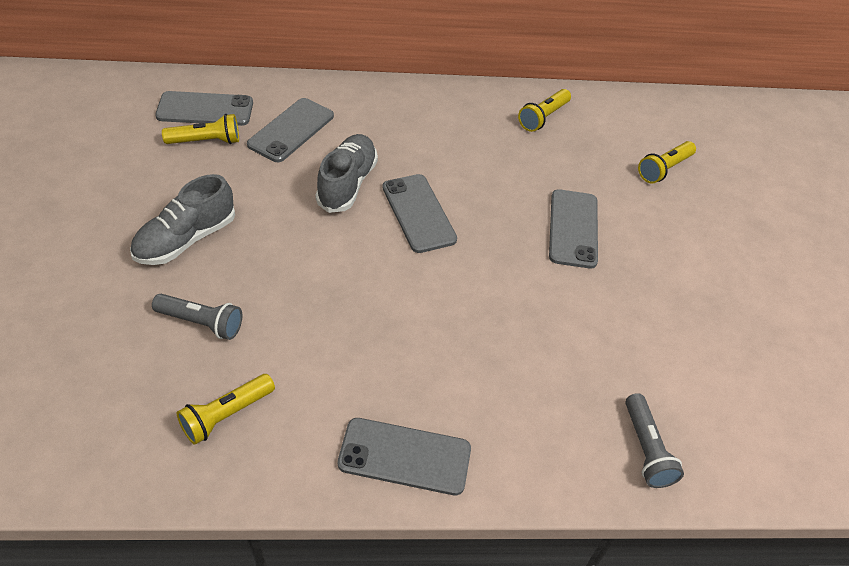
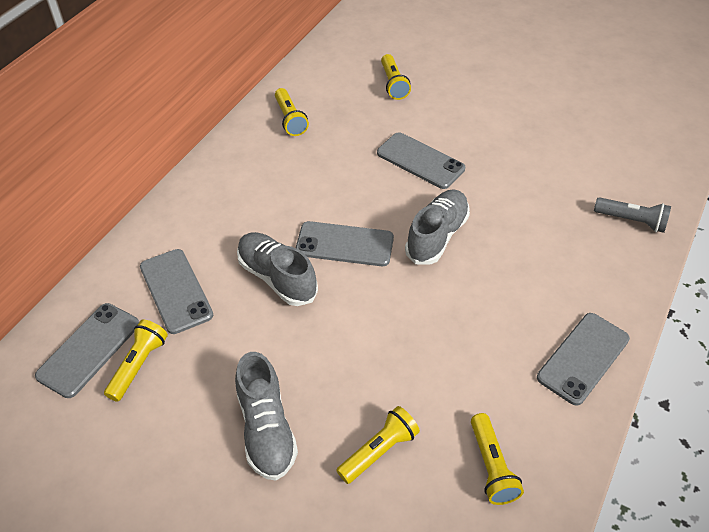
camera: 55 degrees left, 0 degrees up
(201, 323) = (379, 451): grey flashlight -> yellow flashlight
(481, 277) = (437, 236): none -> grey shoe

